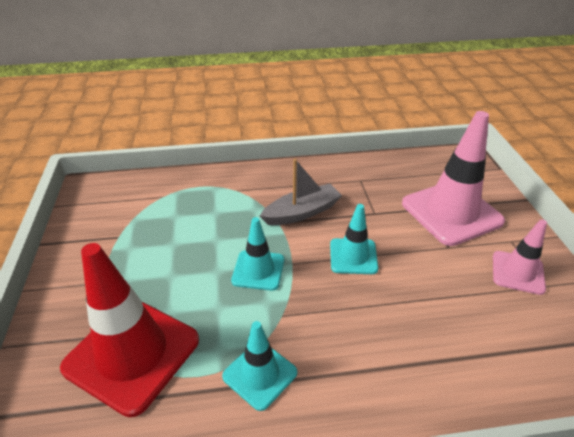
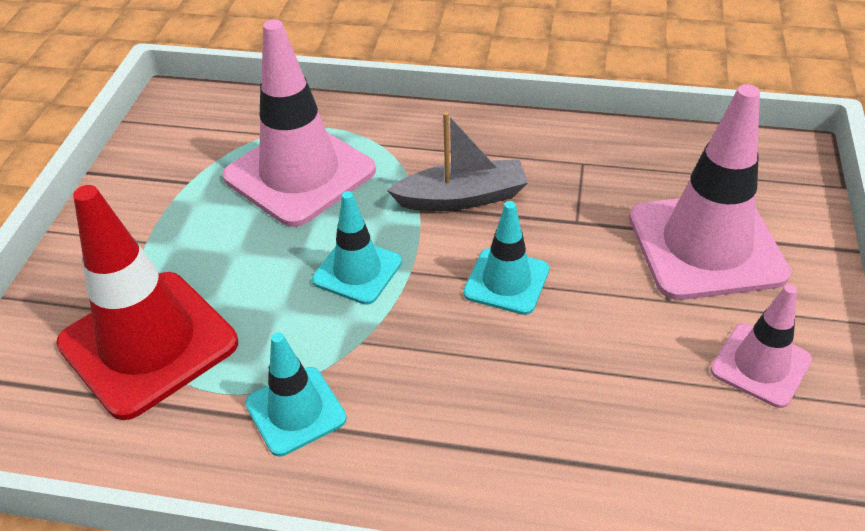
camera: 20 degrees right, 5 degrees up
(193, 217) = (299, 174): none -> pink traffic cone

